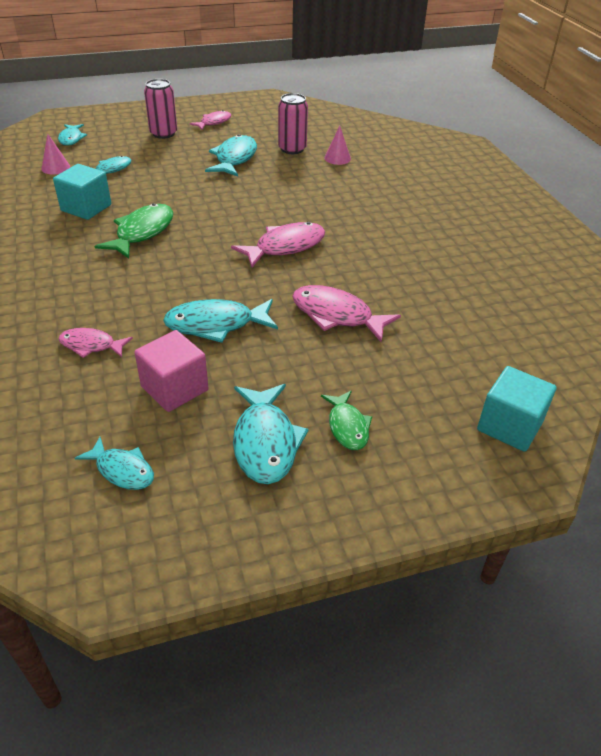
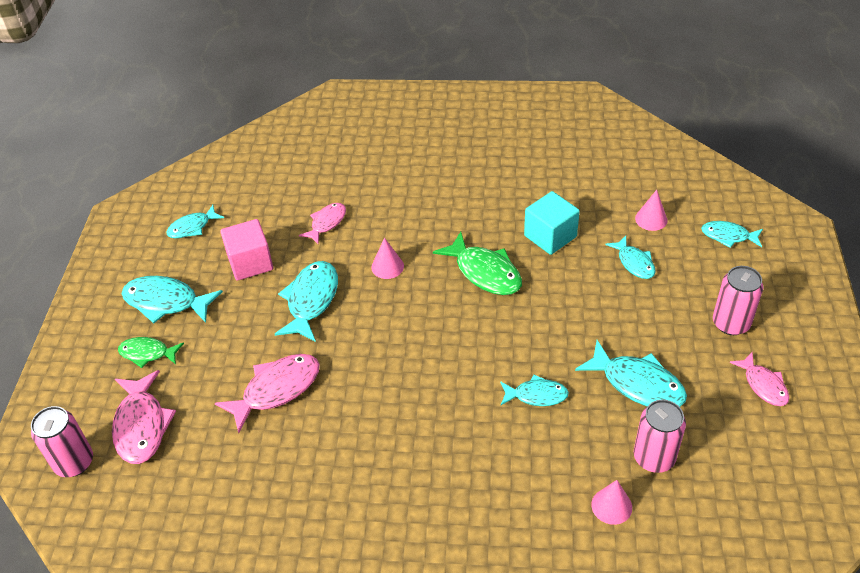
camera: 115 degrees right, 5 degrees up
(151, 287) = (387, 266): none -> pink cone
(266, 192) = (536, 395): none -> turquoise fish
(285, 247) = (409, 382): pink fish -> pink fish (141, 425)
(509, 426) = (74, 462): turquoise cube -> pink can

